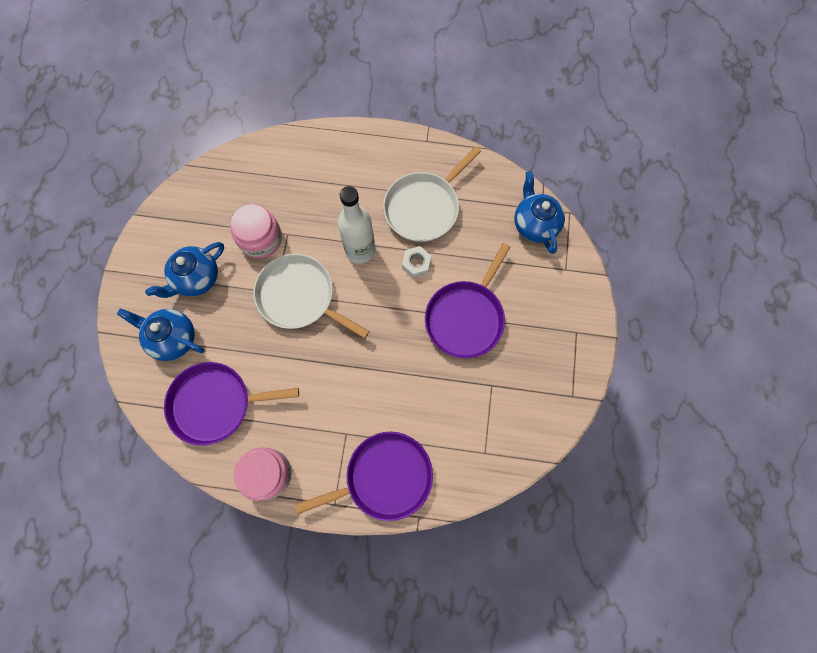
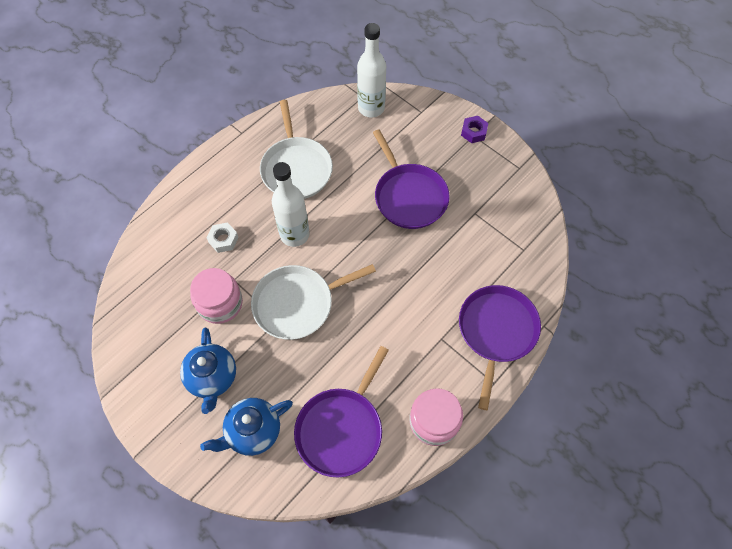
camera: 55 degrees left, 10 degrees down
(416, 263) = (338, 202): white nut -> white nut (223, 240)
(535, 224) = (371, 108): blue teapot -> white bottle
(580, 330) = (473, 132): none -> purple nut

